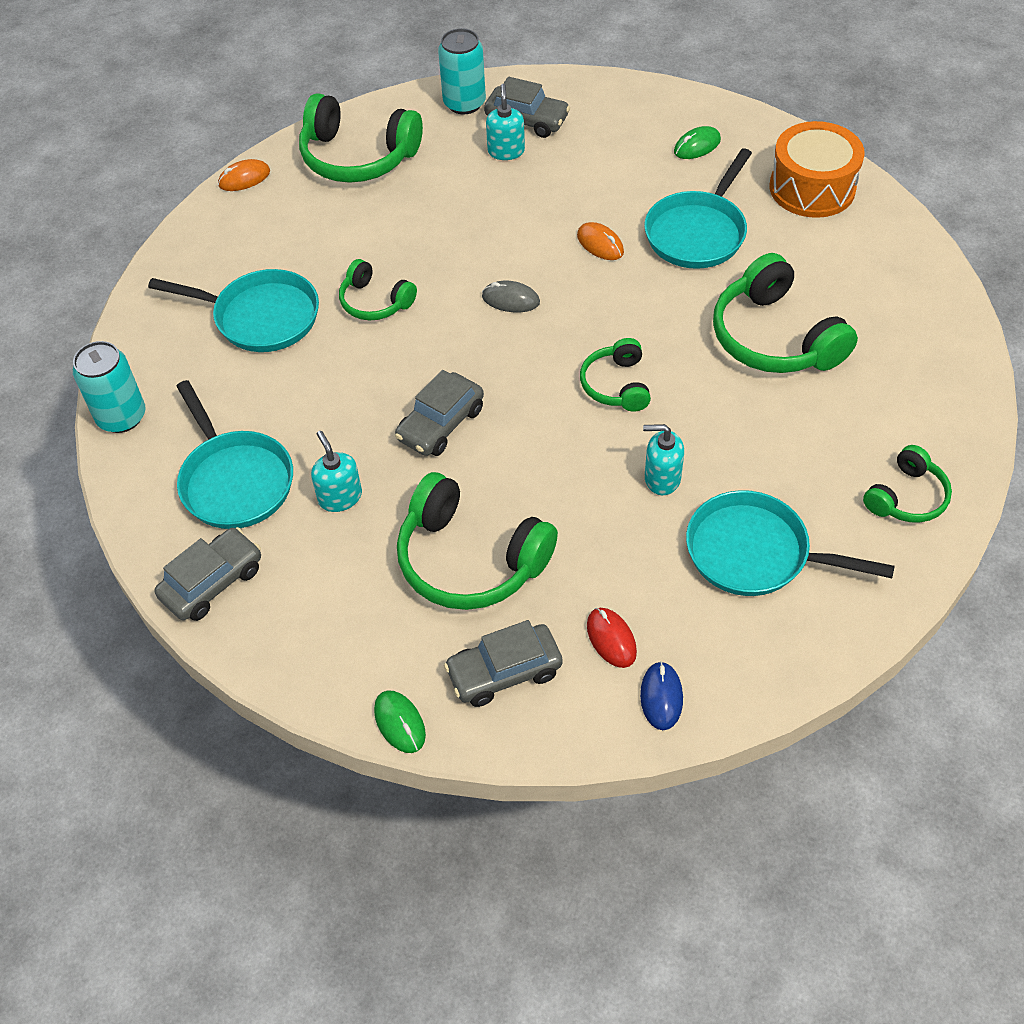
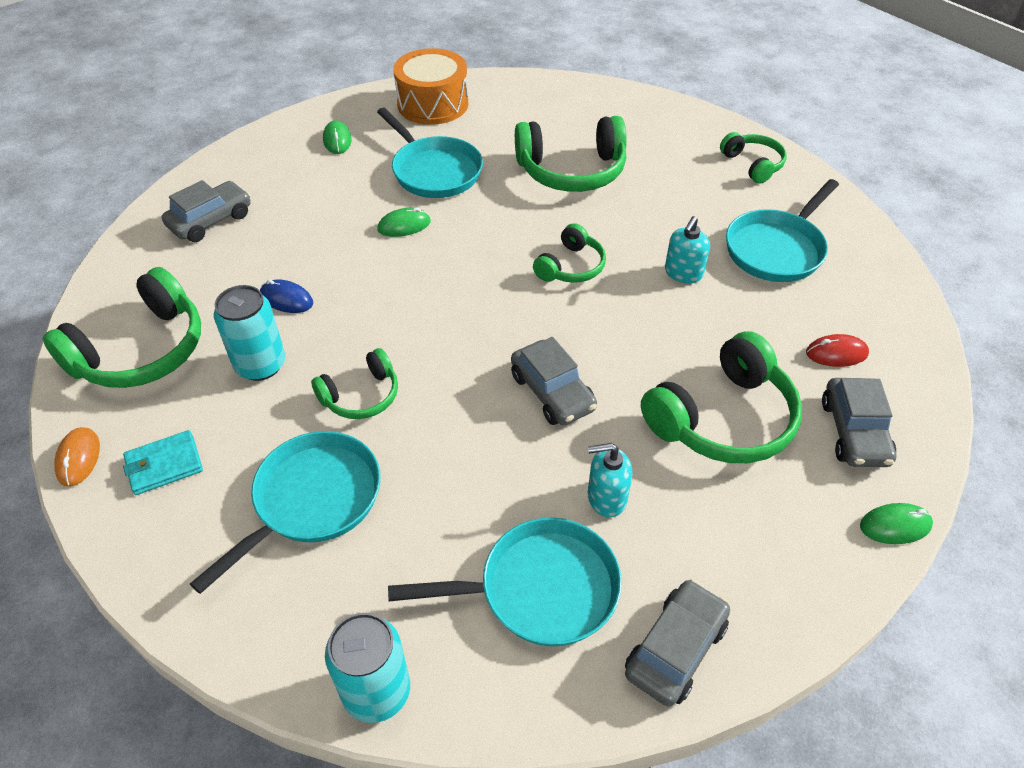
camera: 70 degrees left, 5 degrees down
(212, 582) = (675, 649): grey car -> grey car turned 60 degrees clockwise
(257, 224) = (164, 465): none -> turquoise wallet
(464, 103) = (145, 252): turquoise can -> turquoise can (260, 365)
(506, 151) = (238, 245): turquoise soap dispenser -> none
(510, 300) = (429, 299): grey mouse -> none
(600, 244) = (404, 226): orange mouse -> green mouse
(617, 385) = (571, 266): green headphones -> green headphones turned 75 degrees counterclockwise
(661, 697) = (900, 343): blue mouse -> blue mouse (286, 299)

